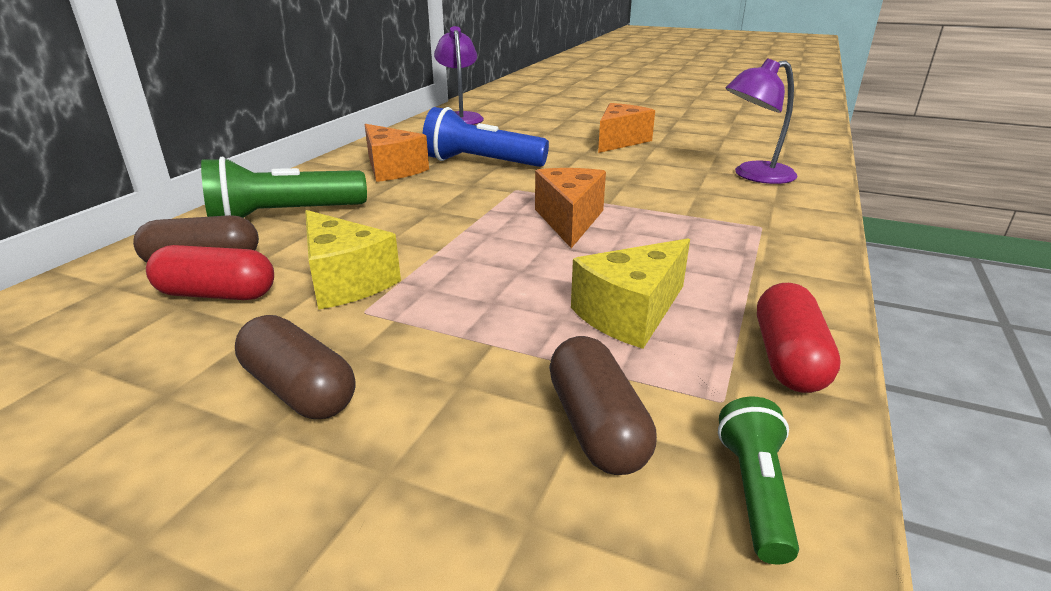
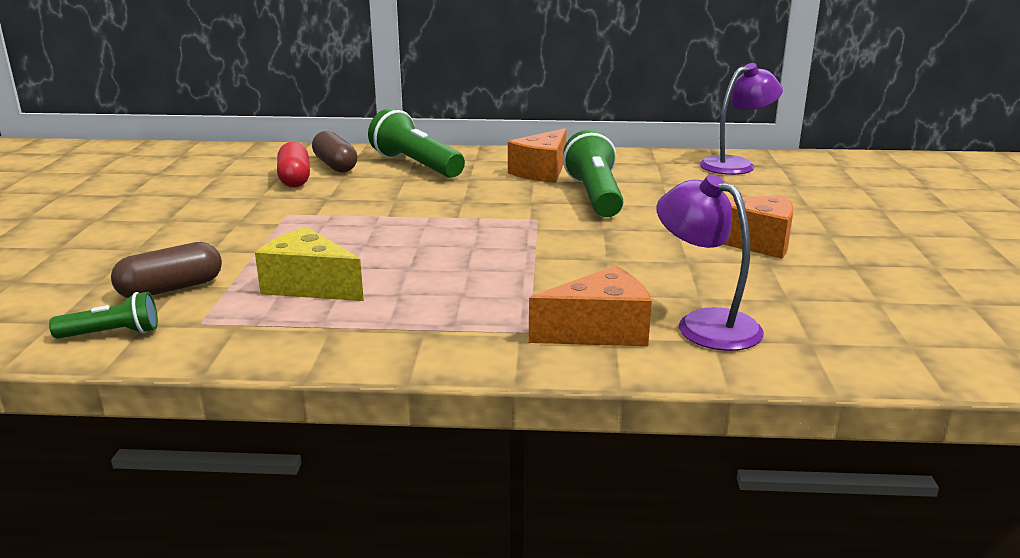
camera: 70 degrees right, 5 degrees down
(299, 390) = (200, 218): brown capsule -> none
(345, 281) = (324, 201): yellow cheese -> none
(481, 163) = (594, 196): blue flashlight -> green flashlight
(569, 220) = (476, 247): orange cheese -> orange cheese (599, 331)
(788, 358) = (257, 344): red capsule -> none

